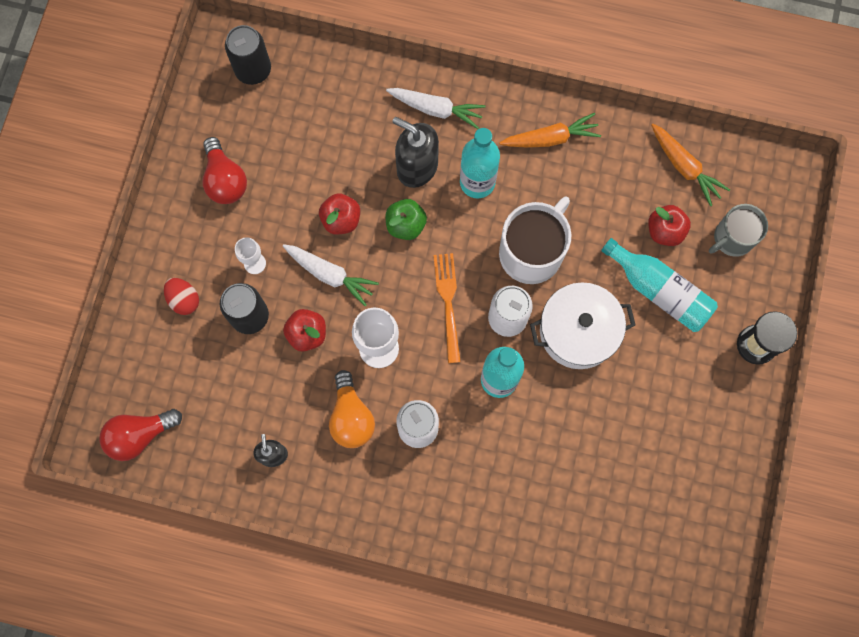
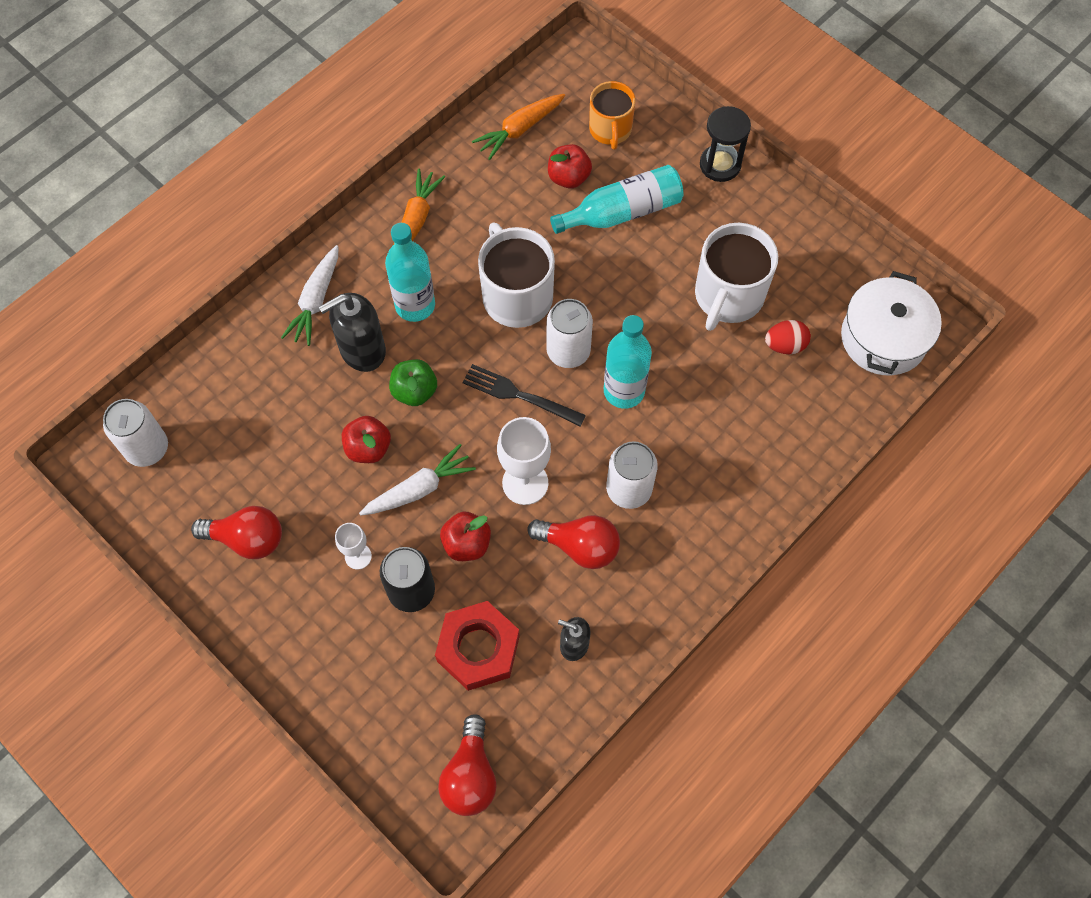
camera: 60 degrees left, 10 degrees down
(184, 300) = (350, 649): red egg -> red egg (785, 345)
(233, 388) = (478, 649): none -> red nut
(253, 70) = (147, 448): black can -> white can
(351, 417) = (579, 546): orange light bulb -> red light bulb
(436, 109) = (316, 301): white carrot -> white carrot turned 150 degrees clockwise
(448, 303) = (519, 395): orange fork -> black fork
(578, 331) = (619, 298): white pot -> white pot (883, 338)
(634, 416) = (728, 296): none -> white mug
(685, 167) = (519, 130): orange carrot -> orange carrot turned 150 degrees clockwise
(732, 238) = (610, 129): grey mug -> orange mug

